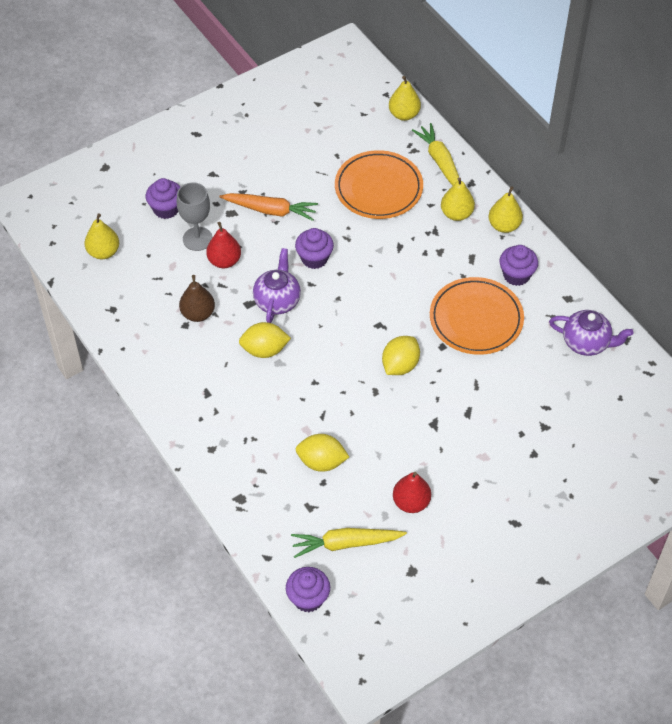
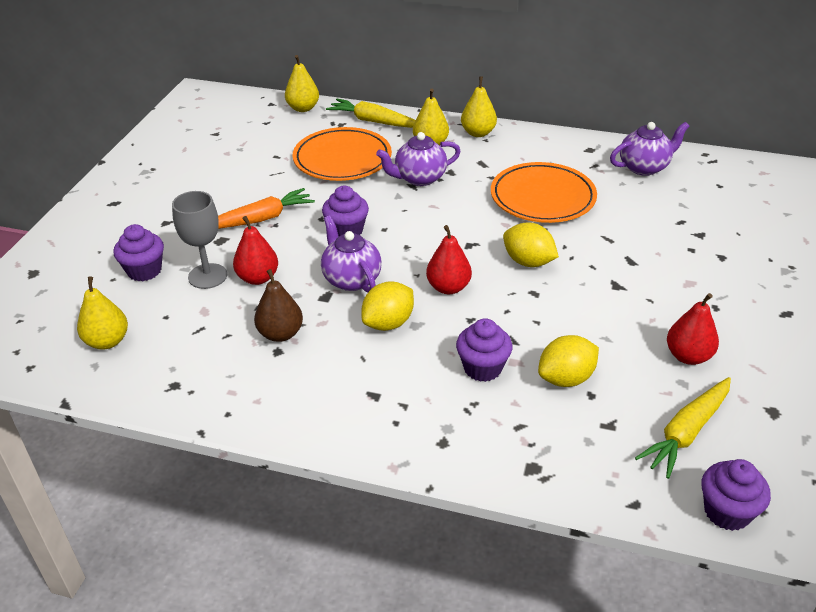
camera: 40 degrees left, 15 degrees down
(328, 349) = (448, 287): none -> red pear
(400, 365) = (528, 262): yellow lemon -> yellow lemon turned 45 degrees counterclockwise
(411, 243) = (419, 178): none -> purple teapot
(516, 275) = (531, 156): purple cupcake -> purple cupcake (482, 368)

